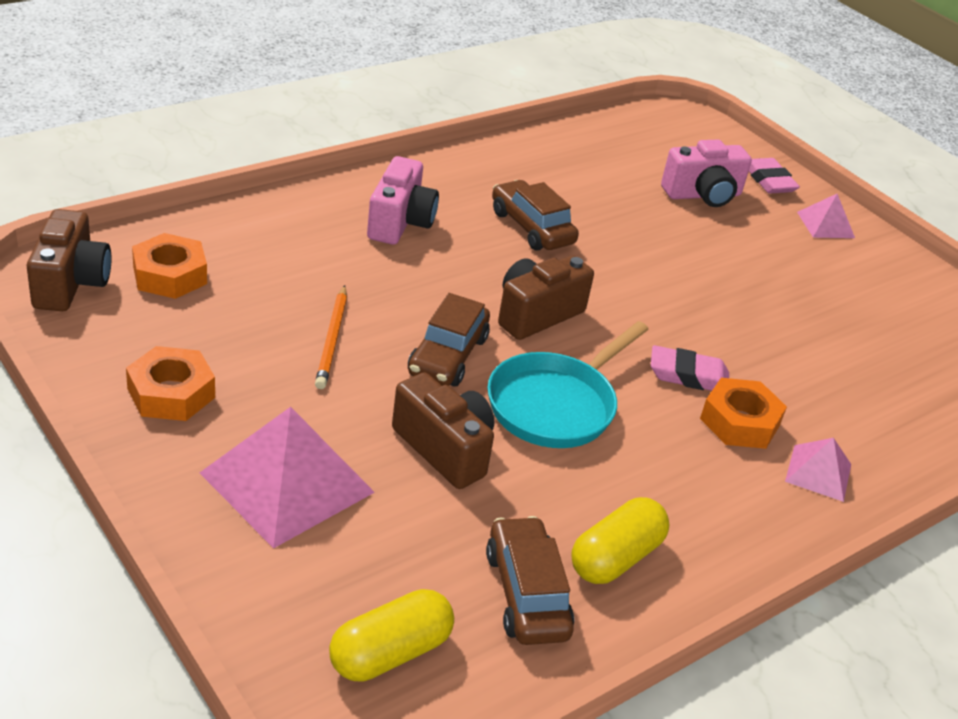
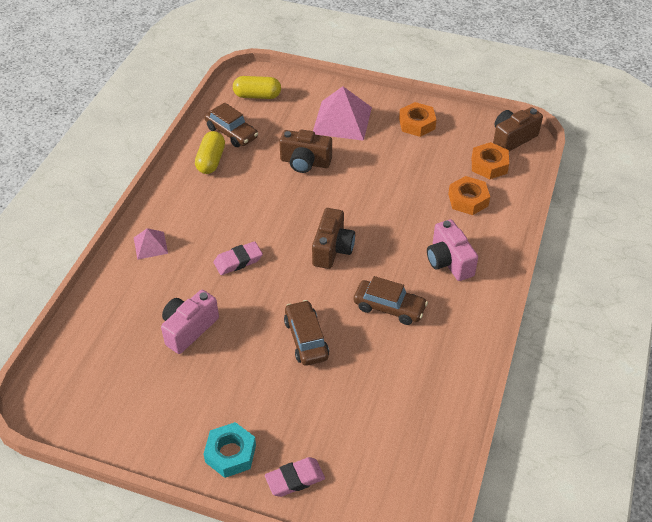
camera: 150 degrees right, 10 degrees up
(71, 283) = (512, 138): brown camera -> brown camera turned 90 degrees clockwise
(332, 340) = (395, 179): orange pencil -> none
(390, 653) = (257, 96): yellow capsule -> yellow capsule turned 75 degrees clockwise
(447, 356) = (345, 201): brown car -> brown car (306, 339)
(555, 405) = (282, 207): turquoise pan -> none
(703, 195) = (325, 421): pink camera -> pink camera (189, 329)
(739, 422) = (199, 250): orange nut -> orange nut (468, 200)
(769, 181) = (295, 479): pink eraser -> pink eraser turned 60 degrees counterclockwise
(825, 224) = (230, 454): pink pyramid -> turquoise nut

